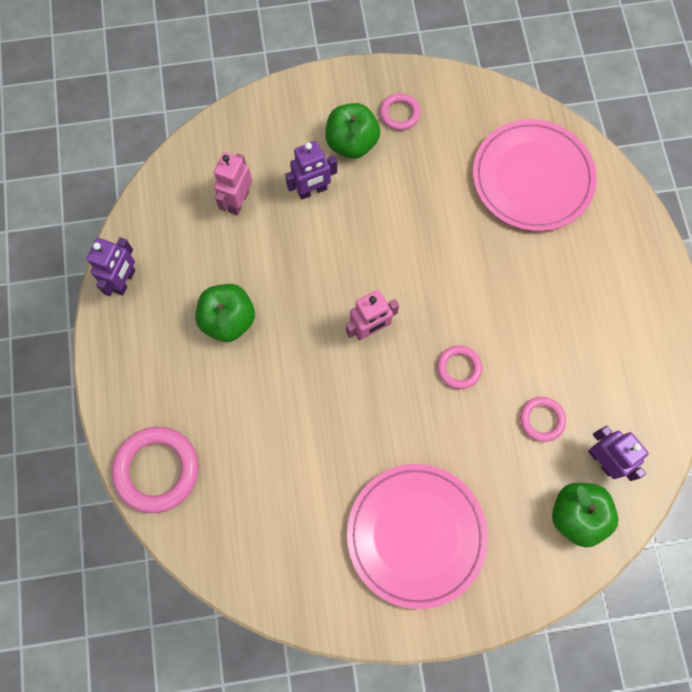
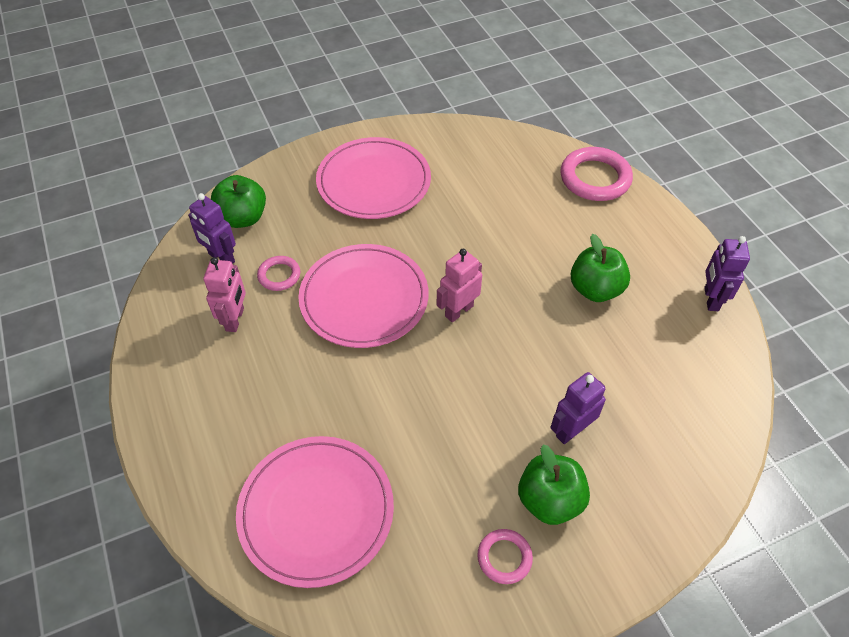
camera: 165 degrees right, 20 degrees down
(238, 201) = (645, 399): pink robot -> pink robot (235, 319)
(459, 368) = (364, 298): pink ring -> pink plate

